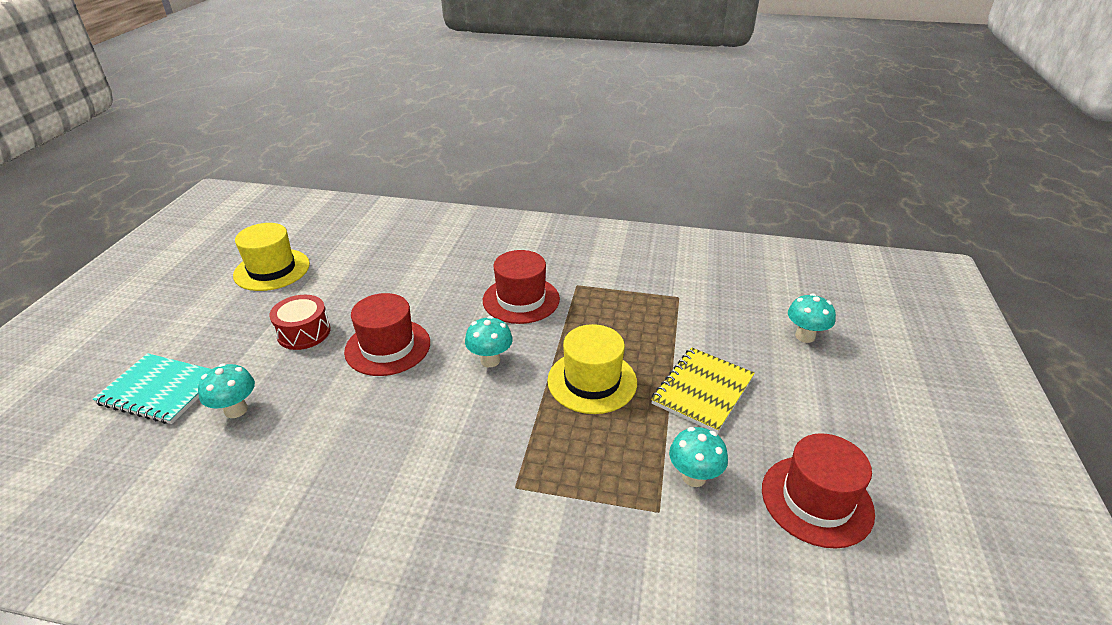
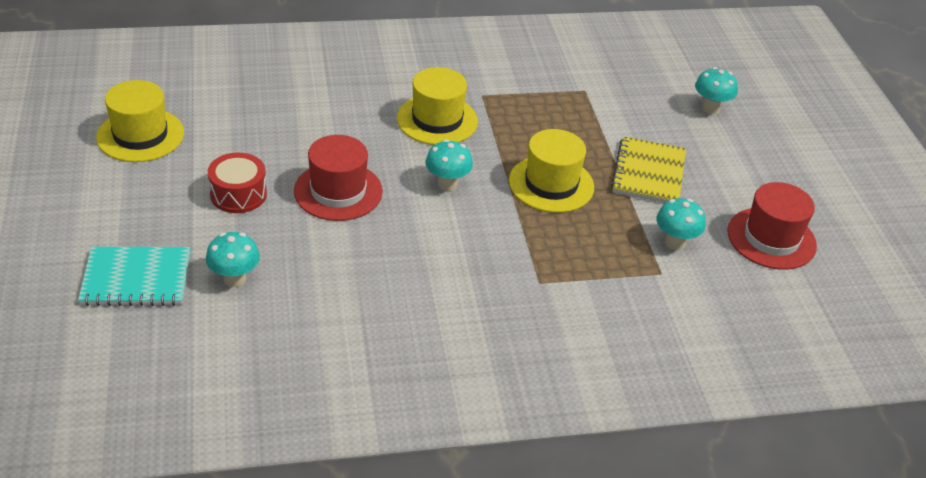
camera: 25 degrees left, 5 degrees up
(521, 300) = (437, 120): red hat -> yellow hat

